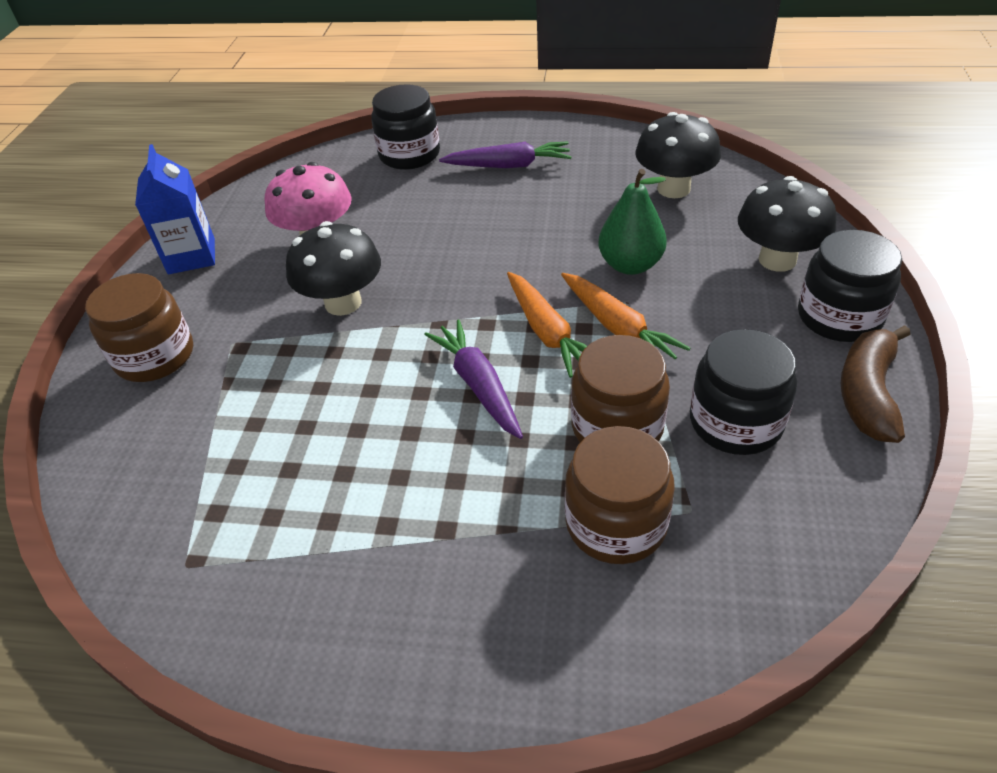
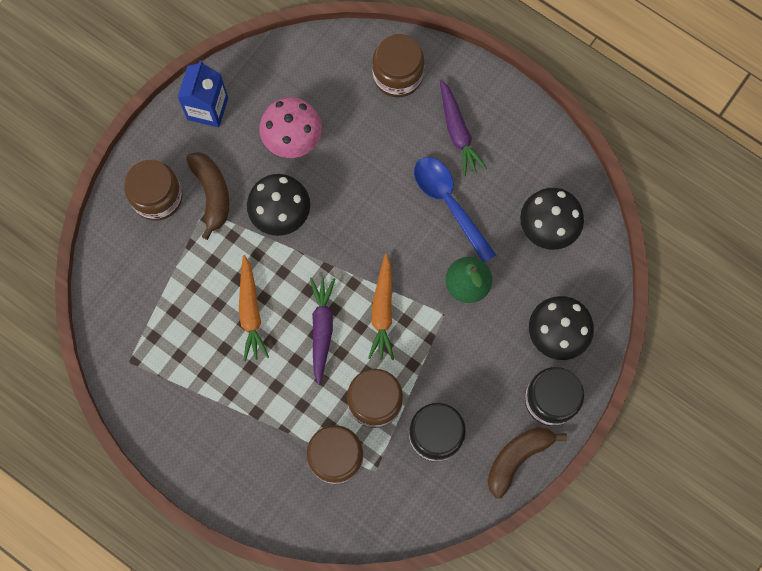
camera: 25 degrees right, 30 degrees up
(236, 323) = (212, 194): none -> brown banana
(409, 155) = (397, 75): black jar -> brown jar
(509, 165) = (458, 132): purple carrot -> purple carrot turned 45 degrees clockwise
(547, 214) = (449, 203): none -> blue spoon
(618, 327) = (424, 332): orange carrot -> orange carrot (251, 312)

